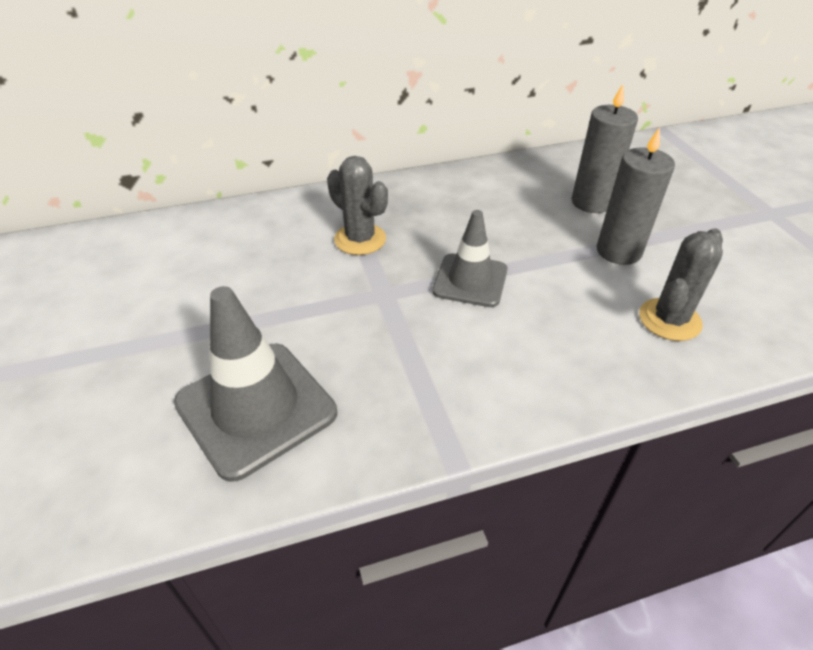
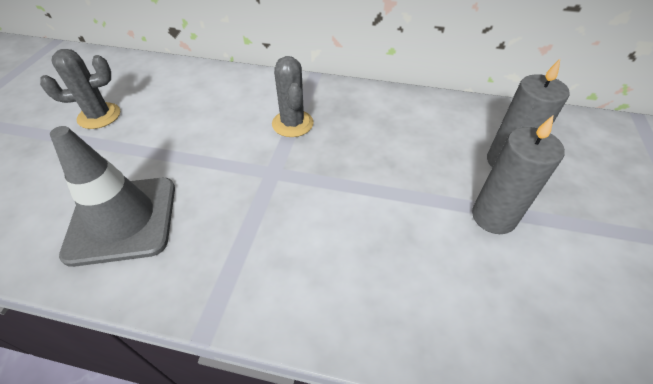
camera: 30 degrees right, 5 degrees up
(470, 280) = (343, 189): grey traffic cone -> none
(669, 320) = (488, 305): grey cactus -> grey cactus (99, 116)

